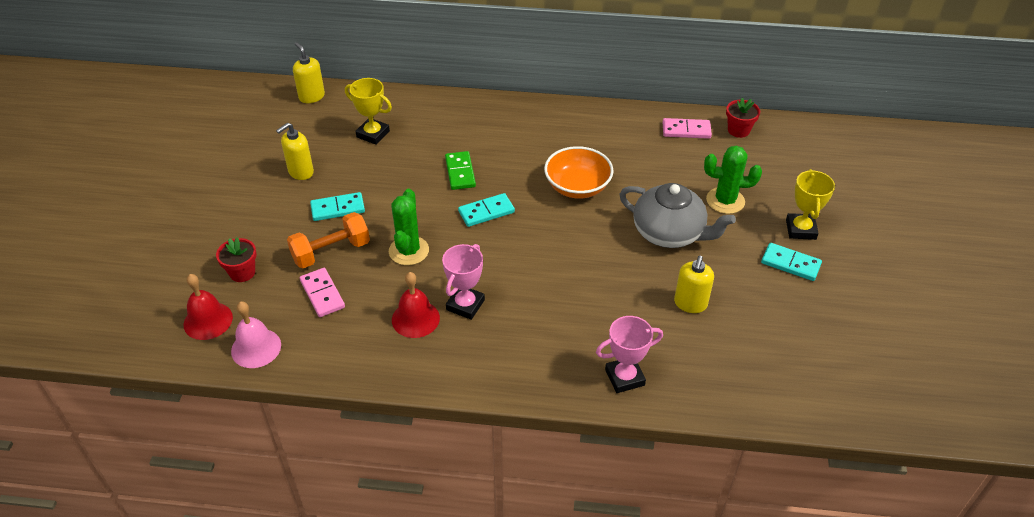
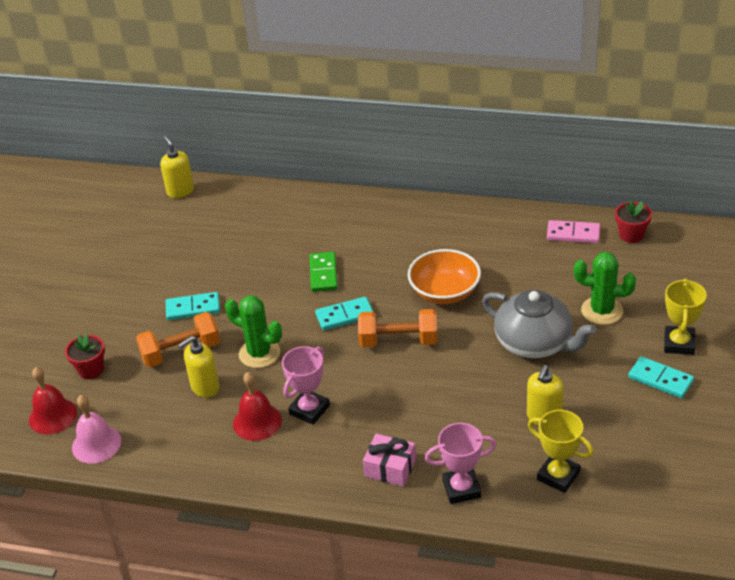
camera: 10 degrees right, 5 degrees down
(300, 172) = (160, 270): yellow soap dispenser -> yellow soap dispenser (205, 387)
(322, 294) = (167, 394): pink domino -> none
(373, 134) = (238, 232): yellow trophy -> yellow trophy (558, 476)
(409, 251) = (259, 353): green cactus -> green cactus turned 75 degrees counterclockwise
(541, 235) = (398, 341): none -> orange dumbbell
(552, 360) = (390, 468): none -> pink gift

